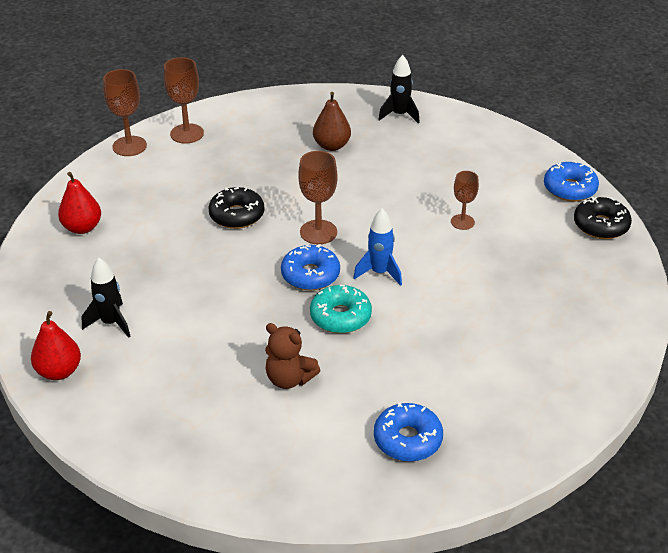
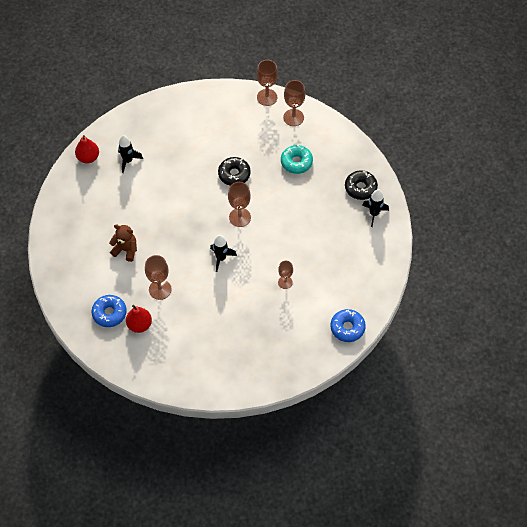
camera: 65 degrees right, 20 degrees up
(82, 228) = (189, 113): red pear -> red pear (139, 325)
(289, 379) = (126, 250): brown teddy bear -> brown teddy bear turned 105 degrees clockwise
(310, 275) = (203, 228): blue donut -> none
(331, 146) = (322, 191): brown pear -> none
(340, 317) = (179, 254): turquoise donut -> turquoise donut (296, 162)
(379, 273) = (221, 258): blue rocket -> black rocket
(396, 359) = (160, 289): none -> brown goblet
(601, 225) = (319, 353): black donut -> black donut (360, 188)

